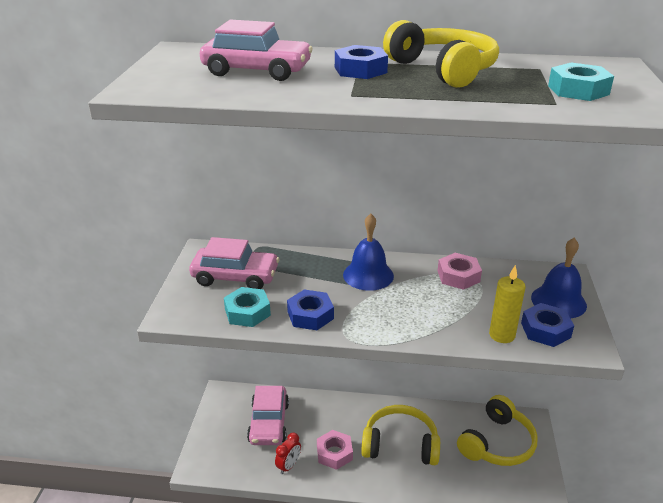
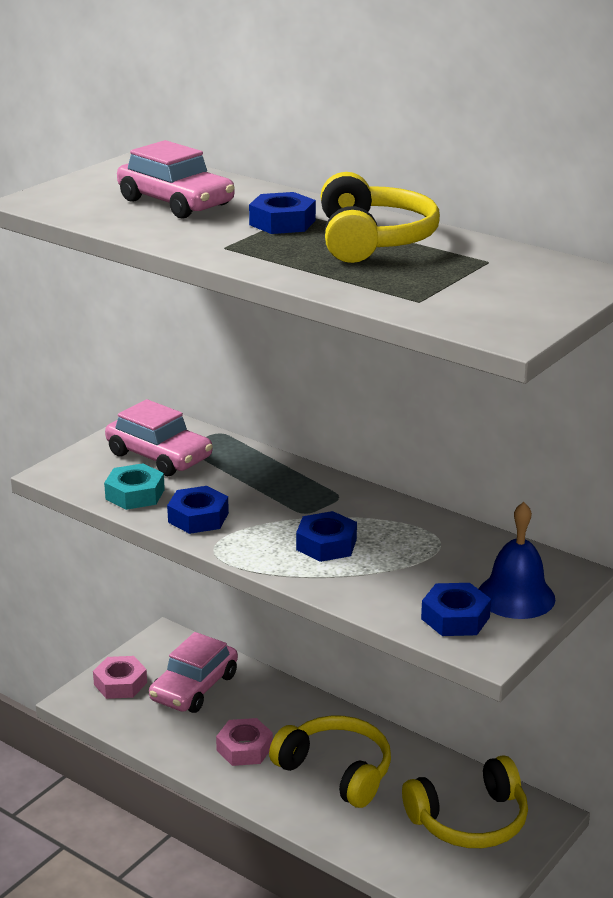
camera: 30 degrees right, 5 degrees down
(288, 466) = (179, 740): red clock -> none
(368, 275) = (311, 498): blue bell -> none
(413, 305) = (326, 544): none -> blue nut
(458, 276) = (421, 532): pink nut -> pink nut (120, 683)
(502, 335) = (394, 605): yellow candle -> none
(578, 90) = (476, 293): turquoise nut -> none

